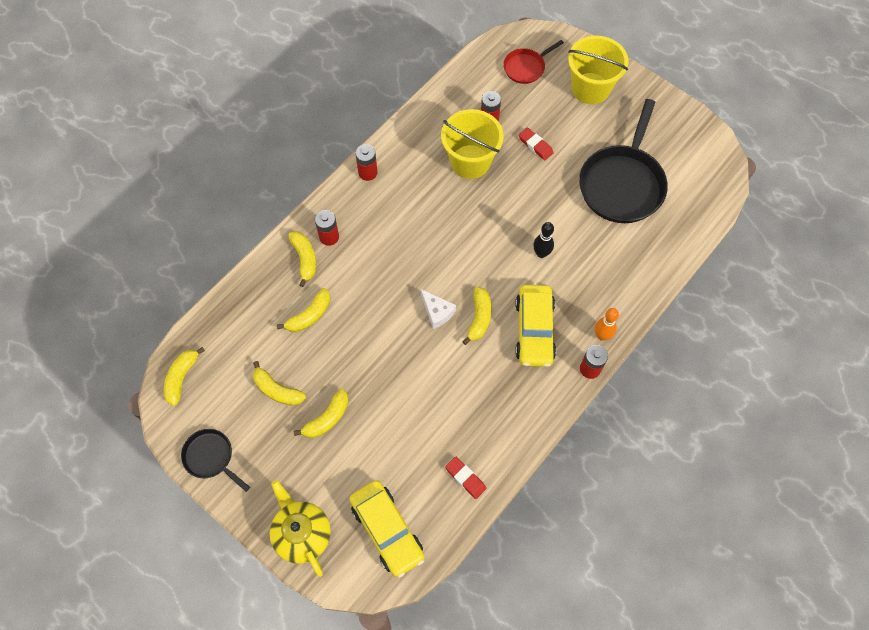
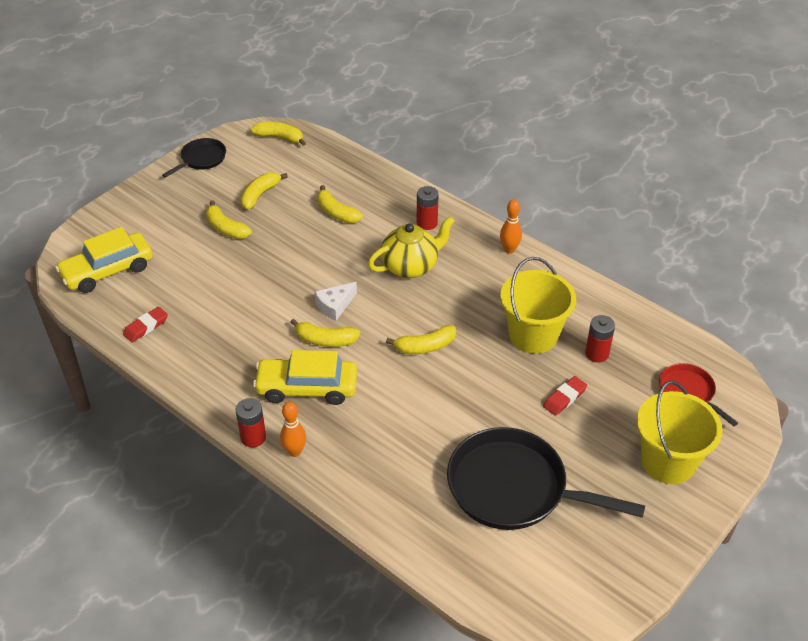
camera: 90 degrees right, 20 degrees down
(302, 534) = (118, 216): yellow teapot -> yellow teapot (410, 266)
(305, 259) = (400, 207): yellow banana -> yellow banana (425, 347)
(367, 172) = (509, 249): red battery -> orange bowling pin
(541, 253) = (407, 398): black bowling pin -> none

